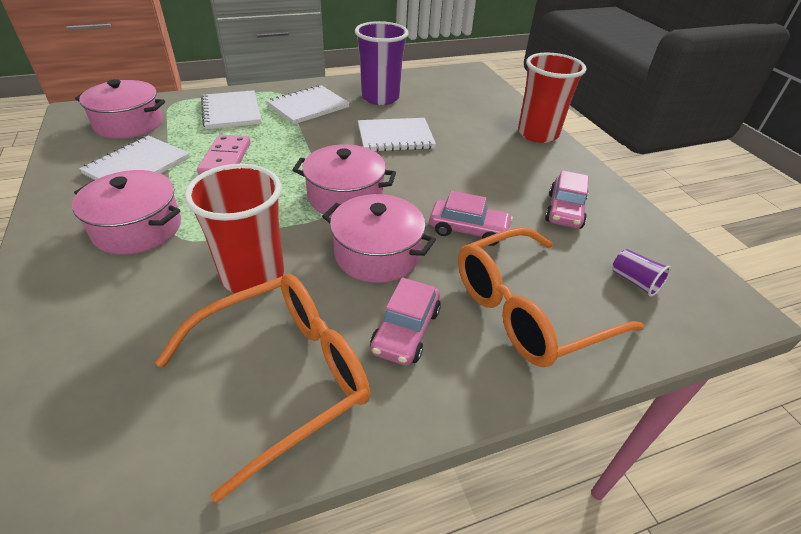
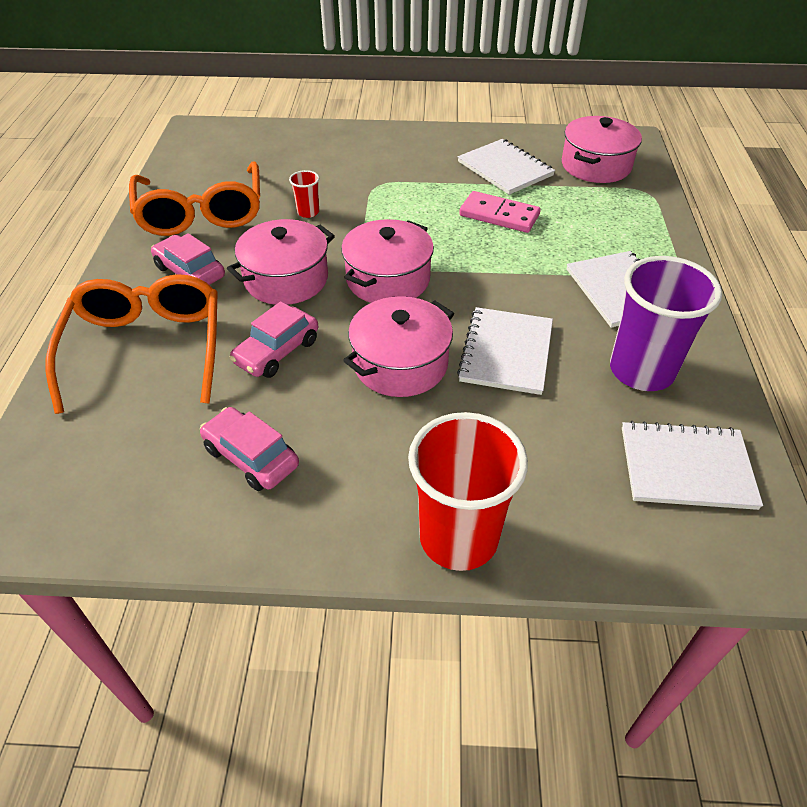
camera: 115 degrees right, 5 degrees up
(137, 228) = (403, 167): pink pot -> pink pot (400, 364)
(231, 112) = (614, 228): white notebook -> white notebook (686, 467)
(253, 275) = (308, 212): red cup -> red cup, size x0.44
(634, 281) = (104, 452): purple cup -> none

